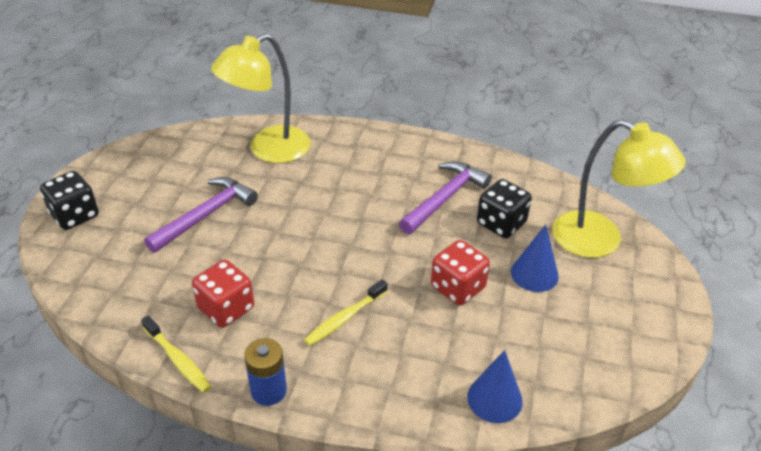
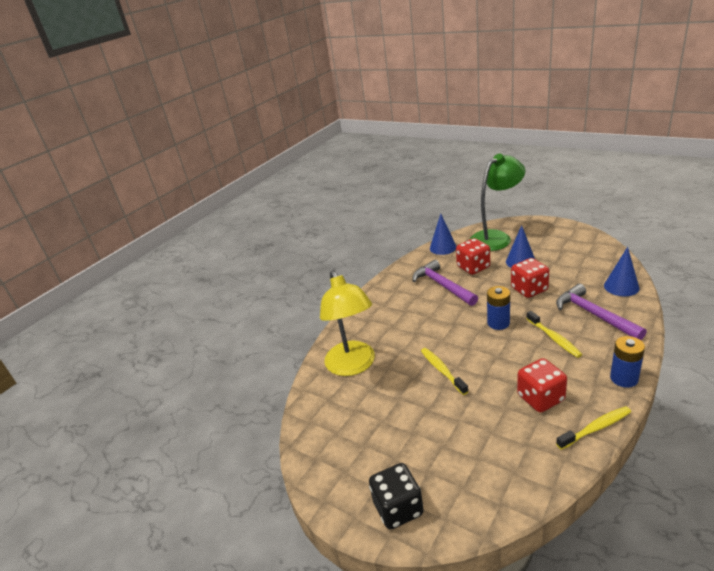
camera: 65 degrees left, 10 degrees down
(206, 215) = (426, 407): purple hammer -> purple hammer (594, 314)
(268, 220) = (442, 370): none -> yellow toothbrush
(369, 261) = (498, 323): none -> blue battery
(501, 223) = (473, 267): black dice -> red dice
(547, 186) = (443, 247): none -> blue cone
(600, 241) = (496, 237): yellow lamp -> green lamp

